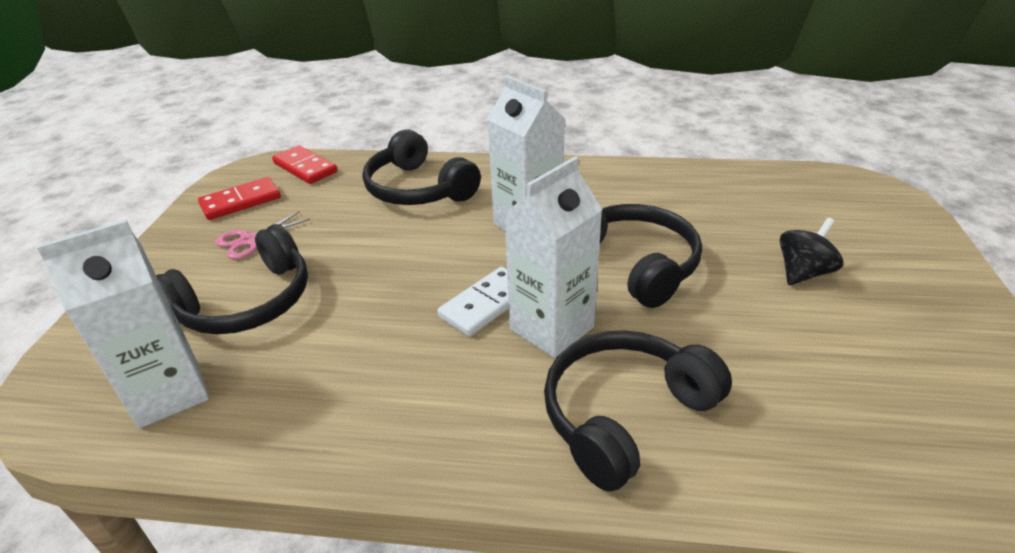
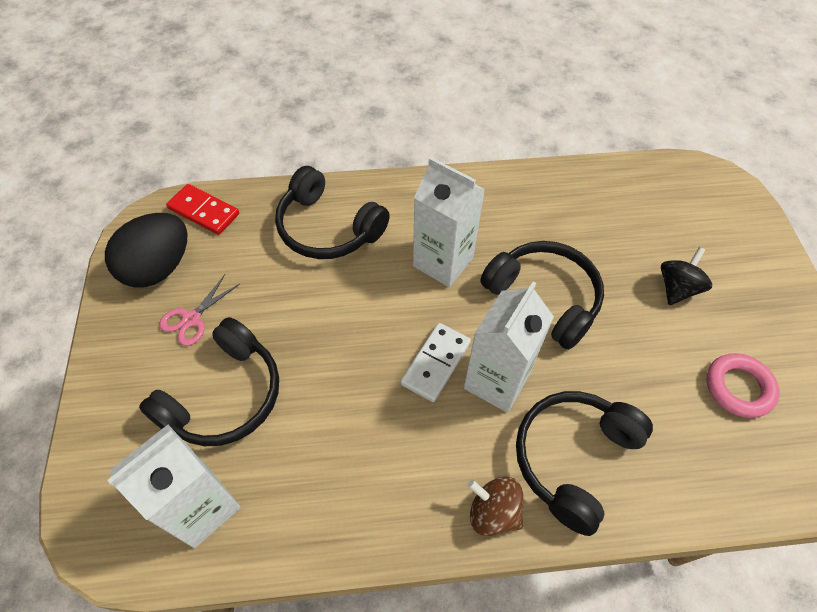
camera: 15 degrees left, 20 degrees up
(241, 202) = (159, 268): red domino -> black egg
(501, 453) = (493, 512): none -> brown spinning top
(872, 375) = (738, 388): none -> pink ring

